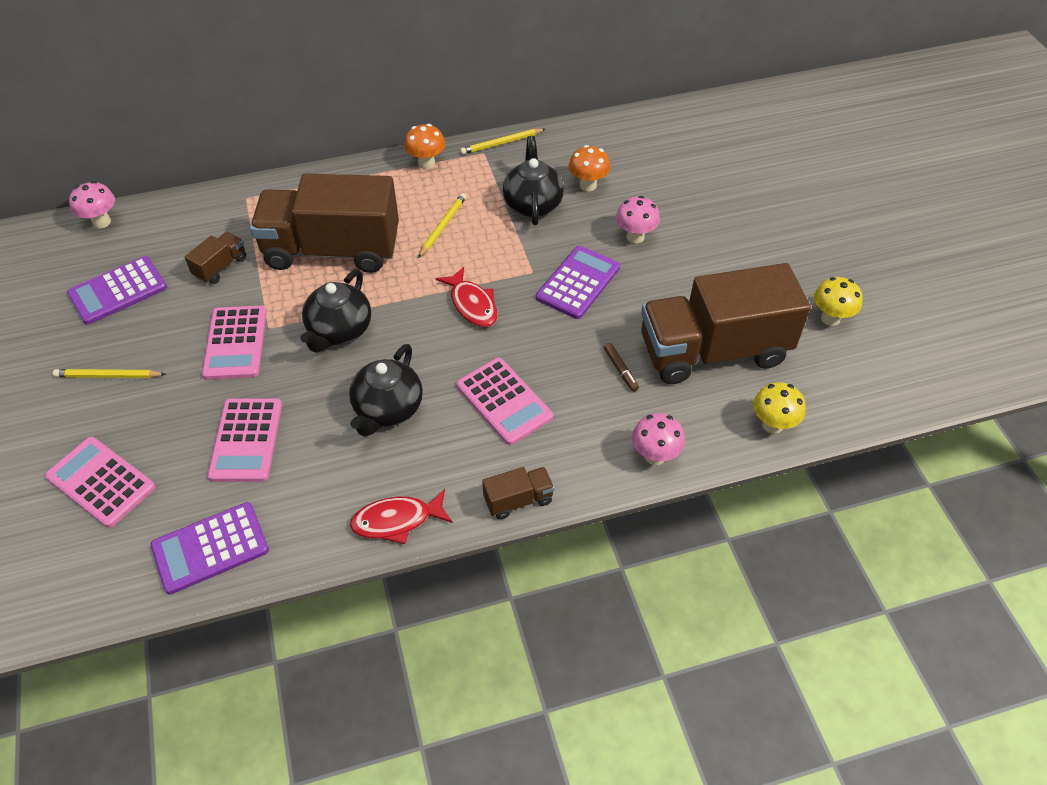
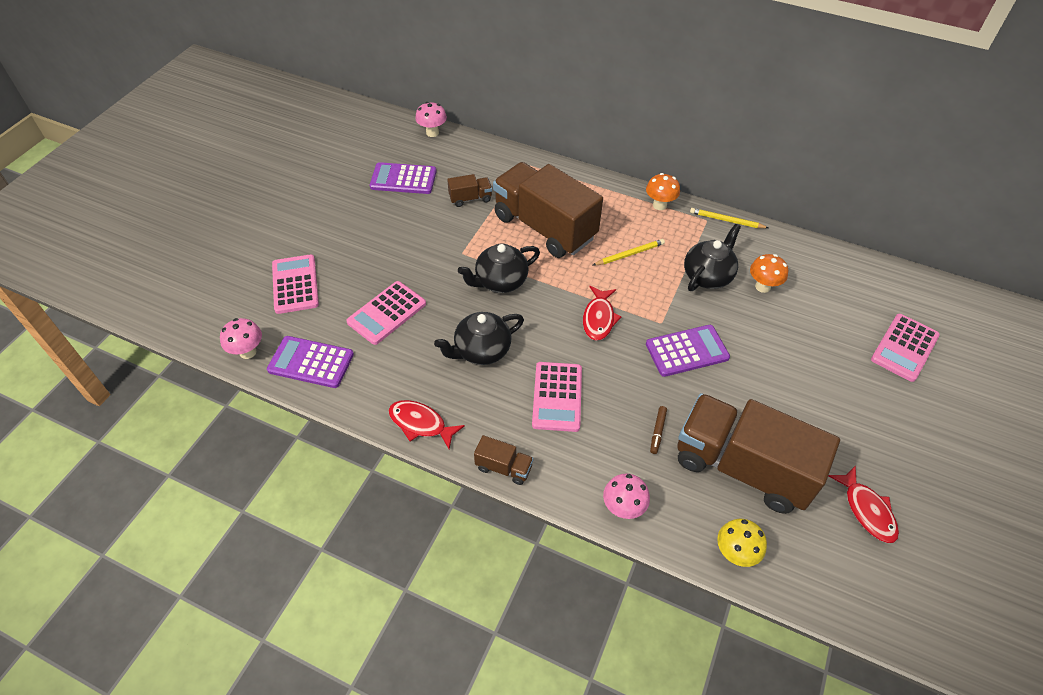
camera: 40 degrees right, 0 degrees up
(108, 376) = (354, 226): yellow pencil -> none
(236, 343) = (435, 250): pink calculator -> pink calculator (904, 348)
(635, 237) = (763, 345): pink mushroom -> pink mushroom (248, 352)
(830, 318) = (867, 510): yellow mushroom -> red fish

